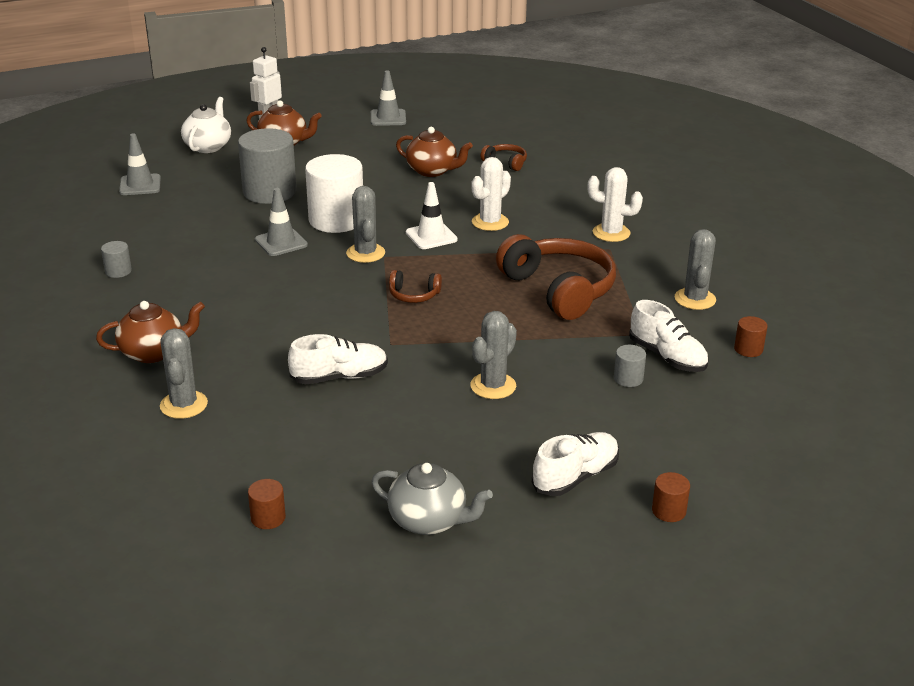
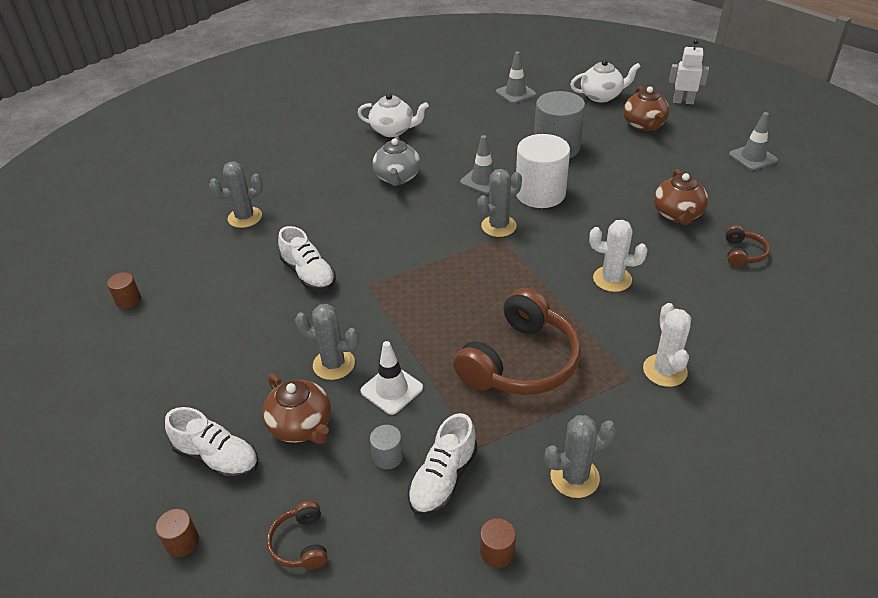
camera: 70 degrees right, 10 degrees up
(118, 271) = (393, 130): grey cylinder -> white teapot
(153, 352) = (301, 182): brown teapot -> brown teapot (301, 426)
(414, 295) = (450, 273): brown headphones -> brown headphones (301, 543)
(429, 521) = (139, 382): grey teapot -> grey teapot (397, 178)
(431, 236) = (556, 252): white traffic cone -> white traffic cone (391, 389)

